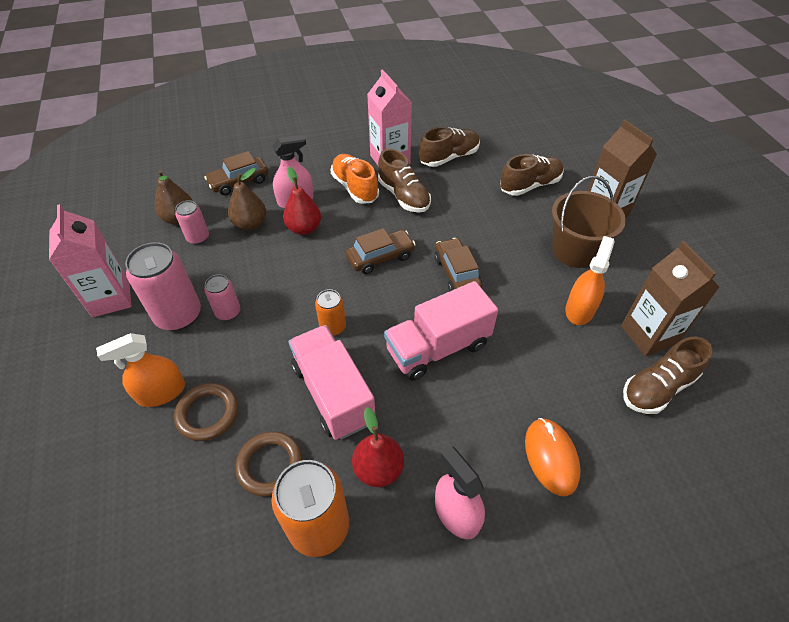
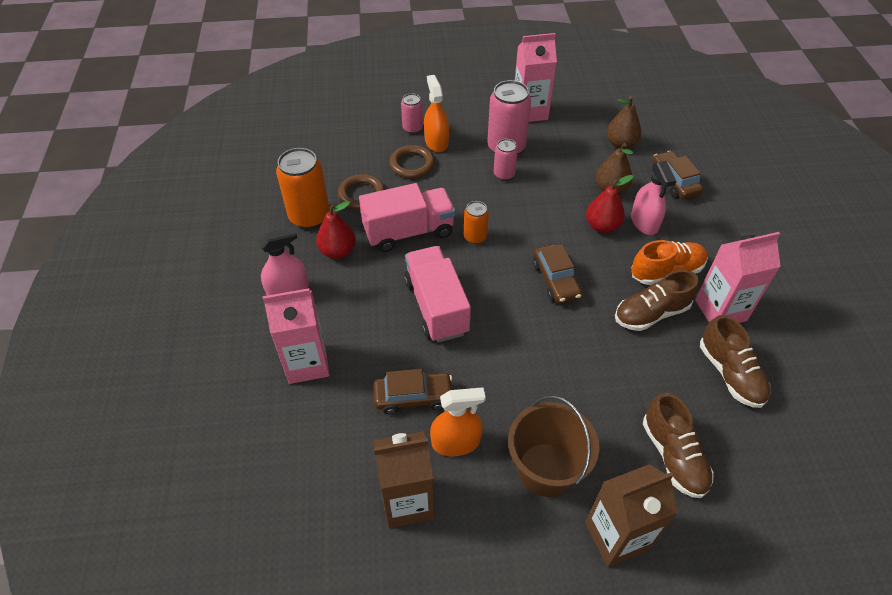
camera: 100 degrees right, 0 degrees up
(198, 238) = (594, 156): pink can -> pink can (412, 128)
(456, 273) = (525, 340): brown car -> brown car (413, 397)
(551, 457) = (307, 363): orange mouse -> pink carton
(579, 310) = (456, 442): orange spray bottle -> orange spray bottle turned 45 degrees counterclockwise
(657, 387) = (343, 480): brown shoe -> none

